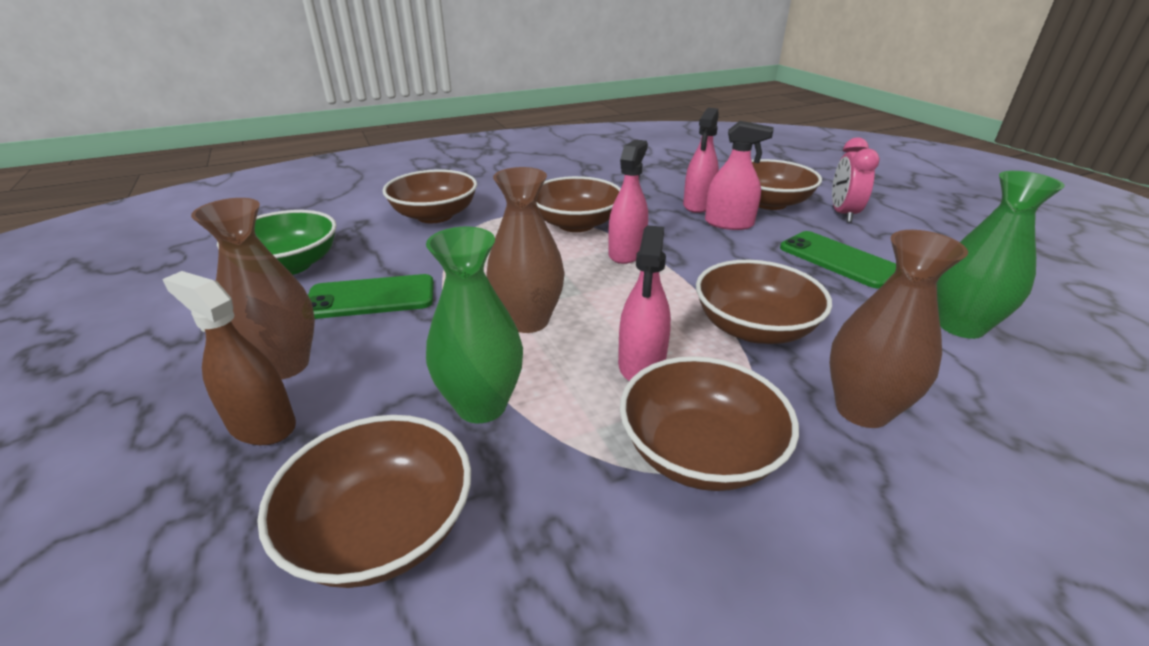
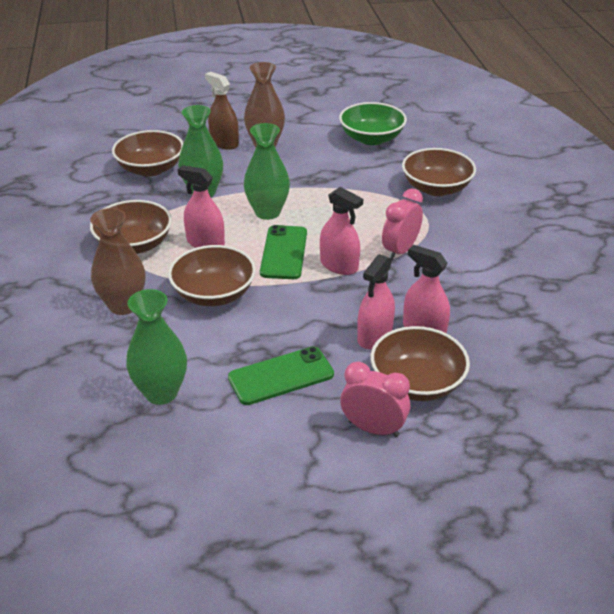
camera: 105 degrees right, 5 degrees up
(262, 425) = (224, 143): brown spray bottle -> brown spray bottle turned 90 degrees counterclockwise
(371, 298) = (319, 164): green phone -> green phone (284, 252)
(528, 321) = (267, 212): brown vase -> green vase
(576, 224) = (400, 250): brown bowl -> pink clock

